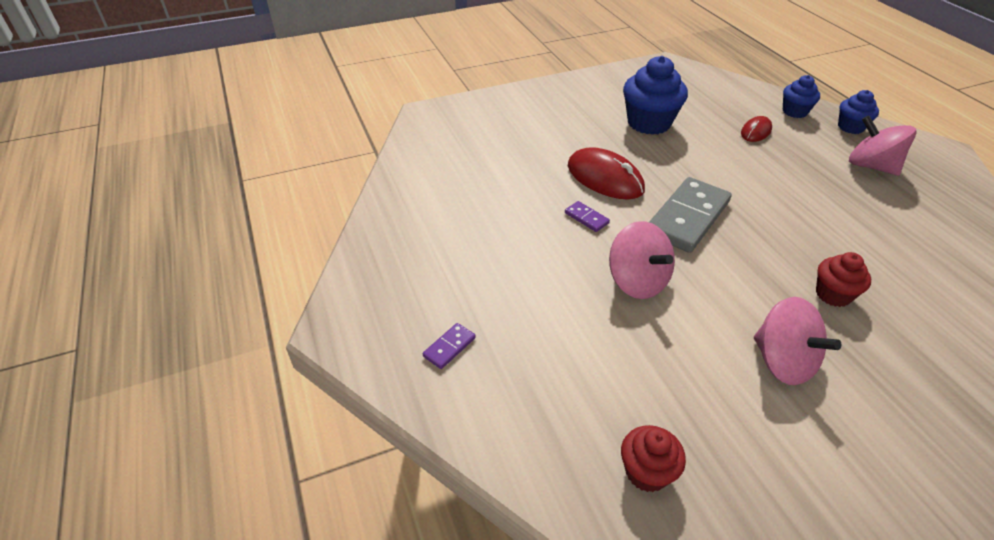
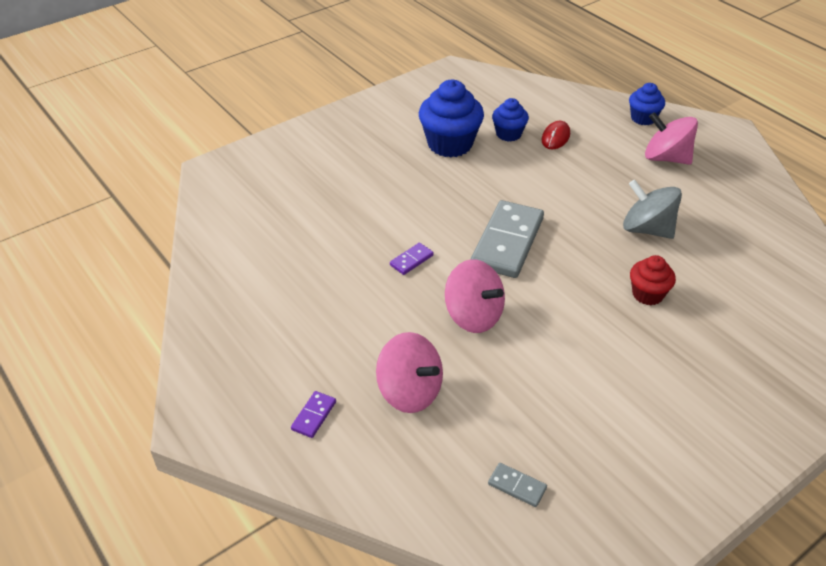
camera: 15 degrees left, 0 degrees up
(586, 218) = (411, 260): purple domino -> purple domino turned 75 degrees counterclockwise
(605, 178) = (419, 214): red mouse -> none
(646, 472) = (517, 486): red cupcake -> grey domino
(782, 361) = (613, 365): pink spinning top -> pink spinning top (410, 392)
(794, 112) = (589, 109): blue cupcake -> blue cupcake (508, 134)
(841, 230) = (647, 229): none -> grey spinning top

